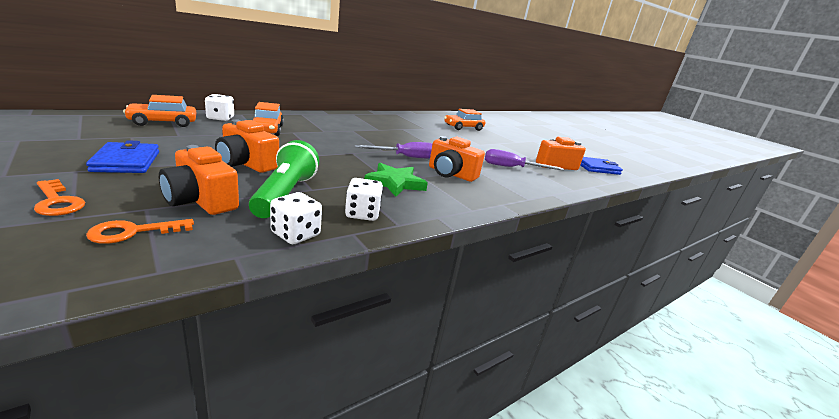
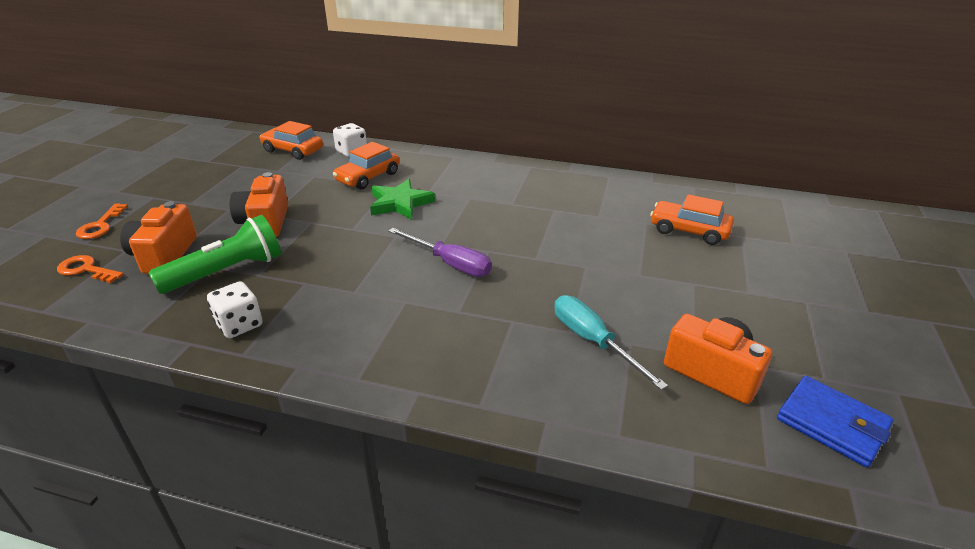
camera: 55 degrees right, 10 degrees up
(126, 161) = (192, 195): blue wallet -> none
(295, 234) = (153, 320): white dice -> none
(395, 183) = (351, 299): green star -> green star (400, 203)
(451, 174) = (455, 313): orange camera -> none
(512, 167) = (593, 341): purple screwdriver -> turquoise screwdriver

